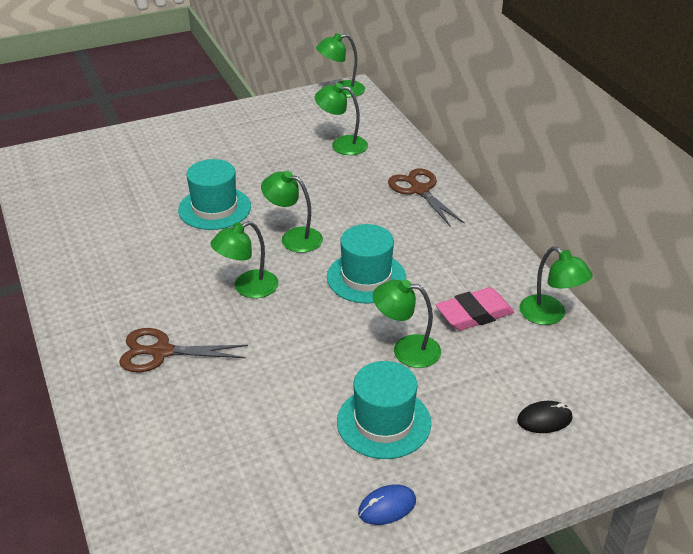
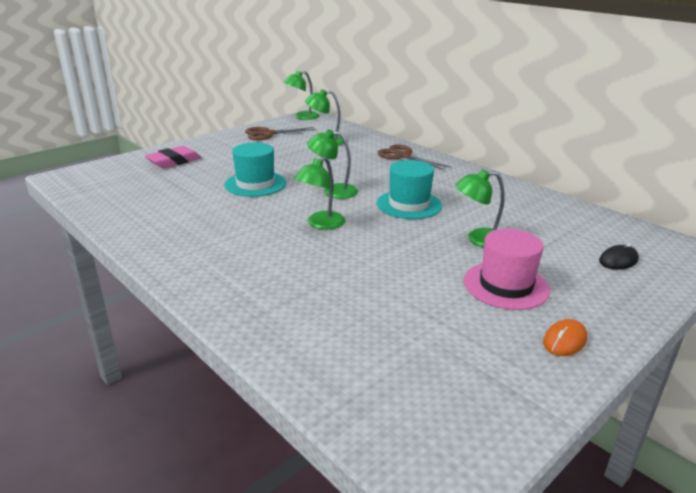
camera: 20 degrees left, 10 degrees down
(161, 352) = (278, 275): brown scissors -> brown scissors (268, 134)
(383, 422) = (506, 285): turquoise hat -> pink hat
(387, 507) = (564, 340): blue mouse -> orange mouse
(474, 314) = (506, 212): pink eraser -> pink eraser (174, 161)
(549, 315) = (557, 204): green lamp -> none

